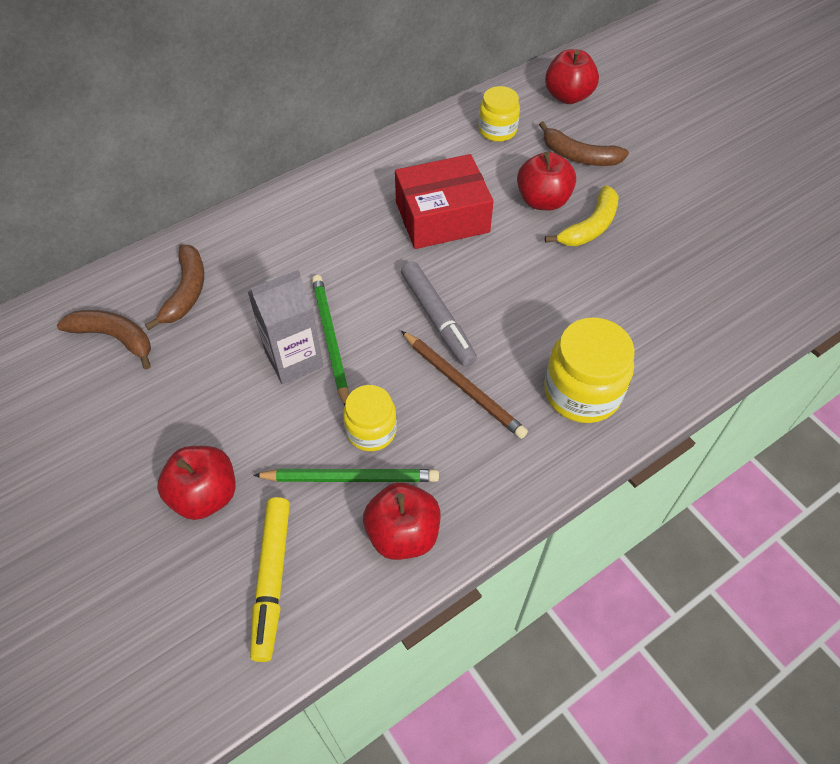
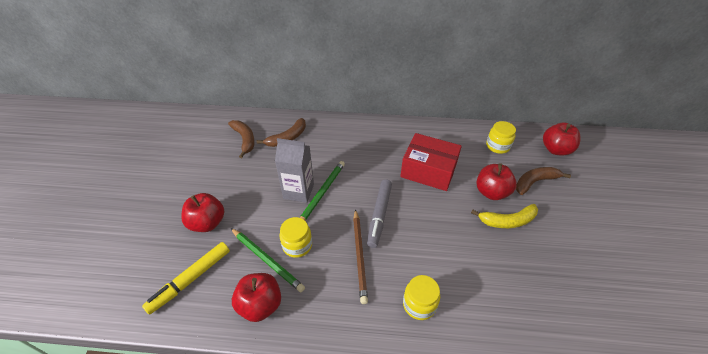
camera: 40 degrees right, 10 degrees down
(579, 156) = (534, 182): brown banana -> brown banana turned 90 degrees clockwise
(582, 392) = (419, 304): yellow jar -> yellow jar, size x0.63

